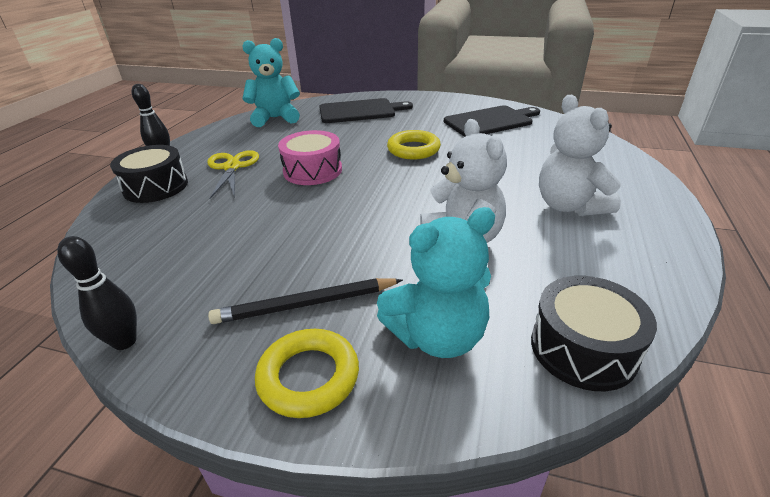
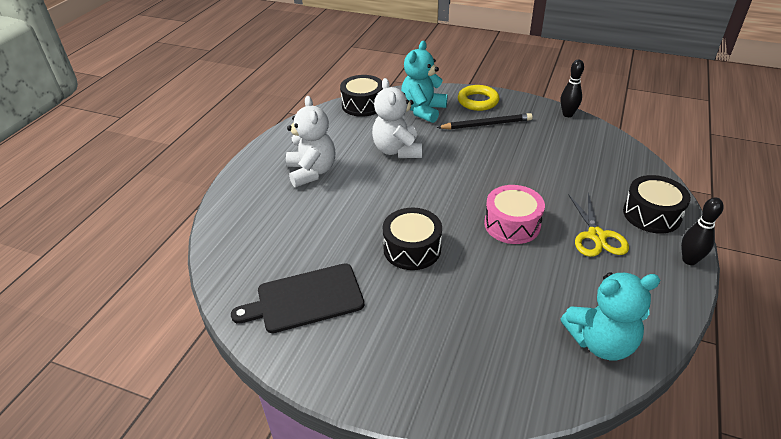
camera: 175 degrees left, 5 degrees up
(360, 111) = (477, 351): black cutting board -> none
(413, 149) = (412, 249): yellow ring -> black drum
(437, 336) = (423, 111): turquoise teddy bear -> turquoise teddy bear turned 45 degrees counterclockwise

